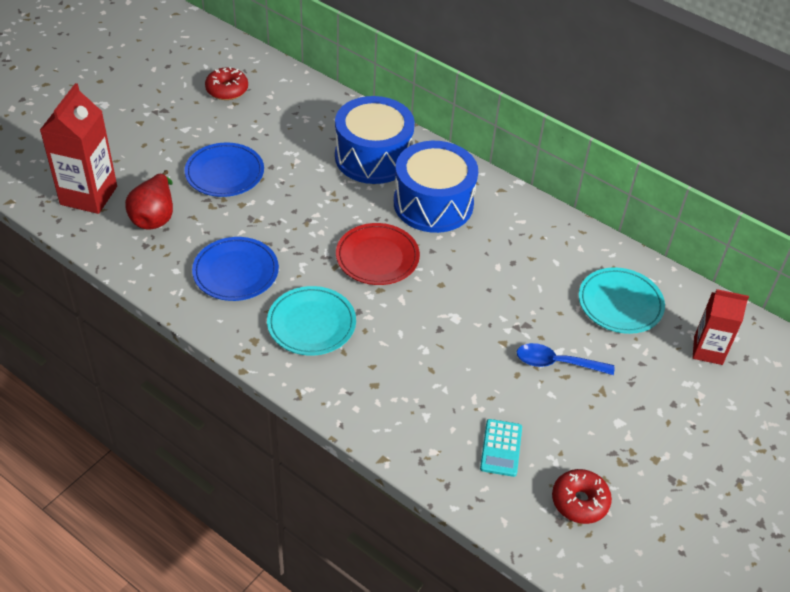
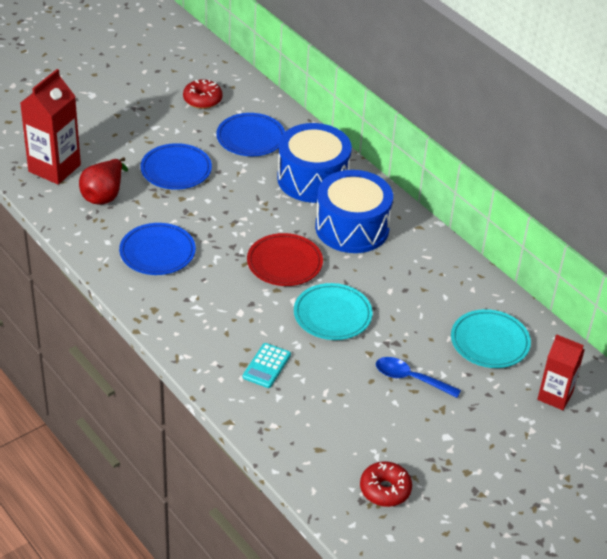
camera: 15 degrees right, 5 degrees down
(292, 123) = (250, 138): none -> blue plate
(311, 324) = (207, 306): turquoise plate -> turquoise plate (332, 315)
(501, 448) = (333, 435): turquoise calculator -> turquoise calculator (266, 366)

